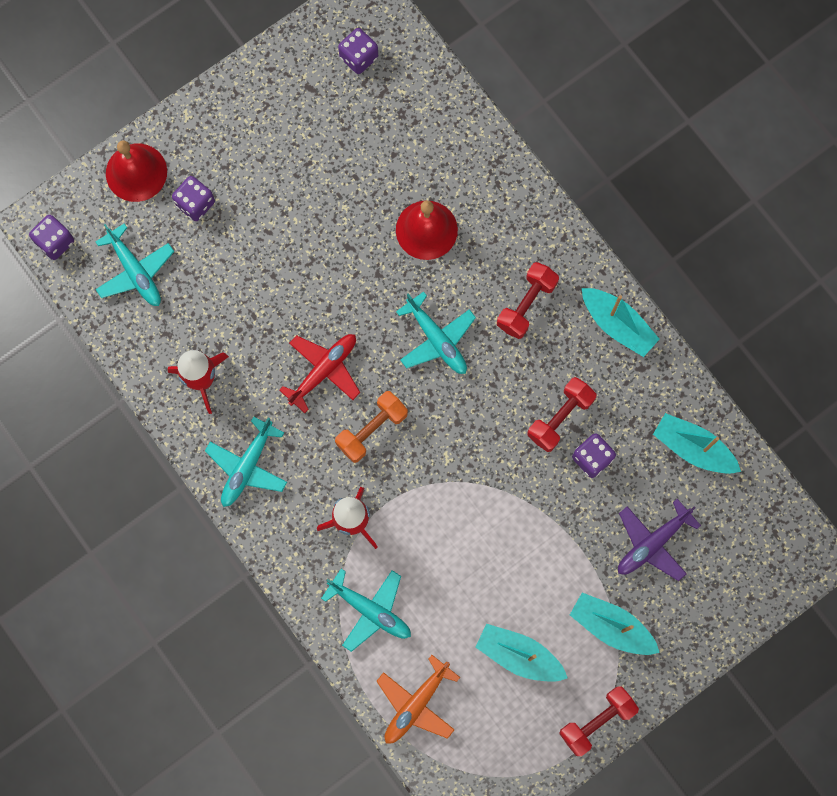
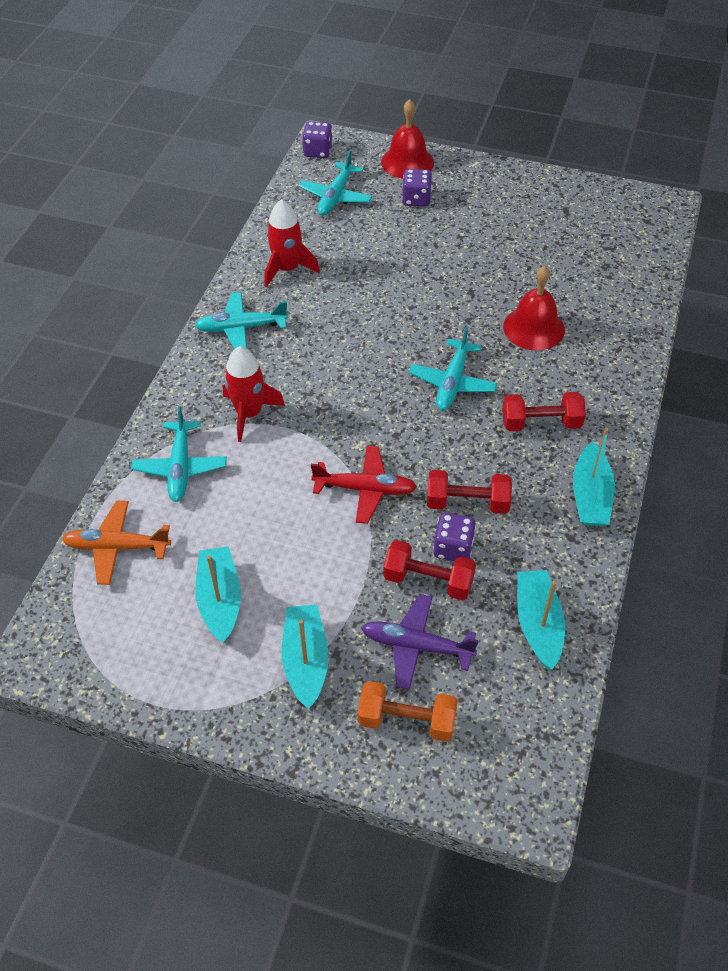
camera: 55 degrees right, 25 degrees down
(323, 371) = (359, 330): red plane -> red plane (365, 489)
(358, 57) = (618, 222): purple dice -> none
(372, 430) = (338, 384): orange dumbbell -> orange dumbbell (407, 720)
(597, 721) = (200, 705): red dumbbell -> red dumbbell (428, 580)

